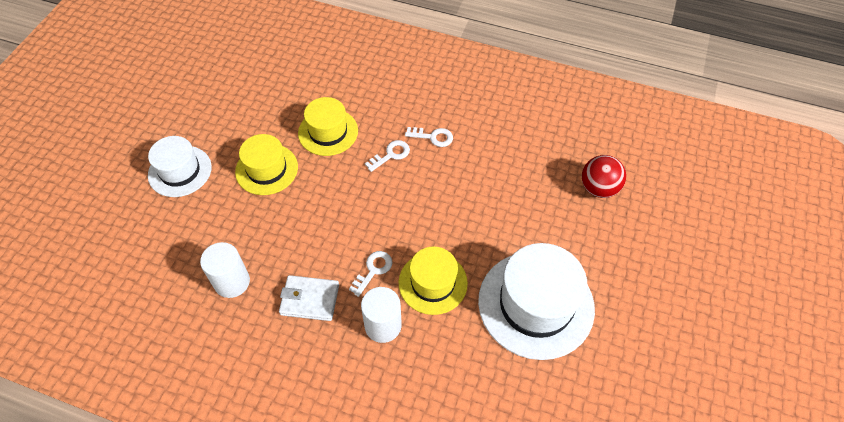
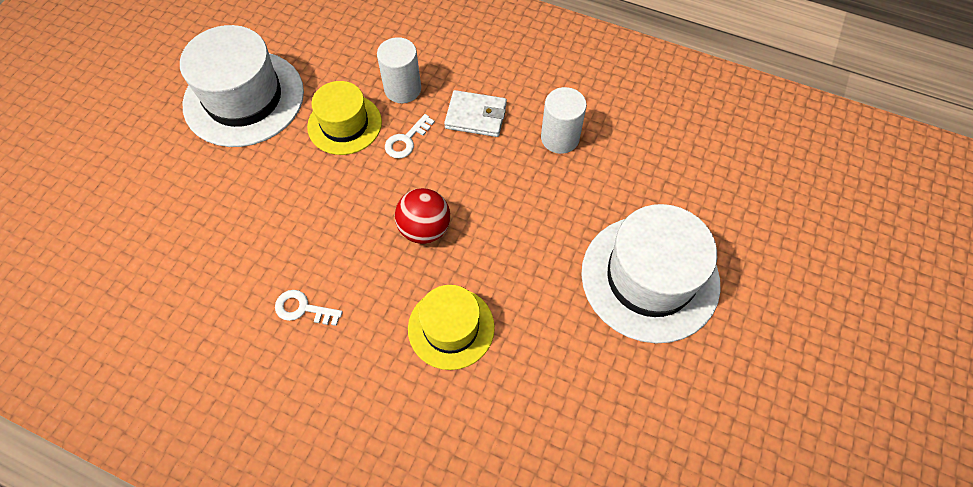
camera: 175 degrees left, 5 degrees up
(180, 171) = (650, 277): white hat -> white hat, size x1.65
(266, 169) = (534, 273): yellow hat -> none
(391, 154) = (366, 284): white key -> none
(598, 188) = (113, 218): red ball -> red ball (424, 229)

